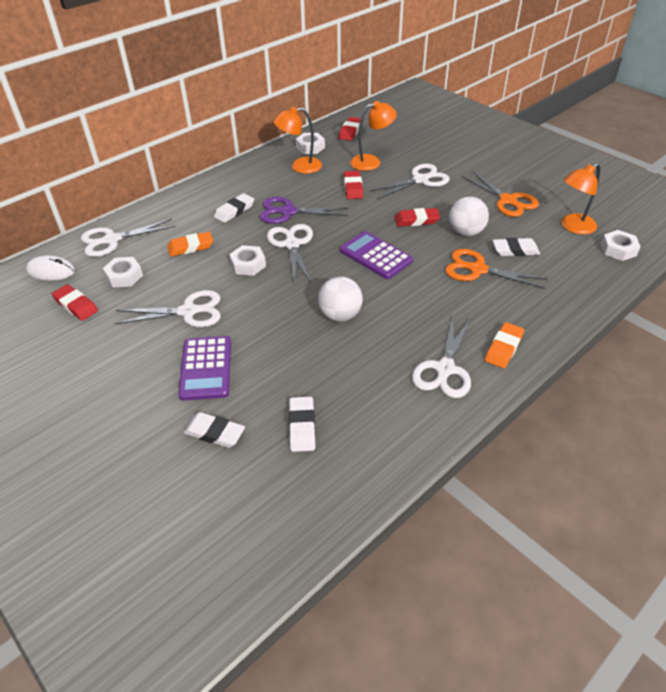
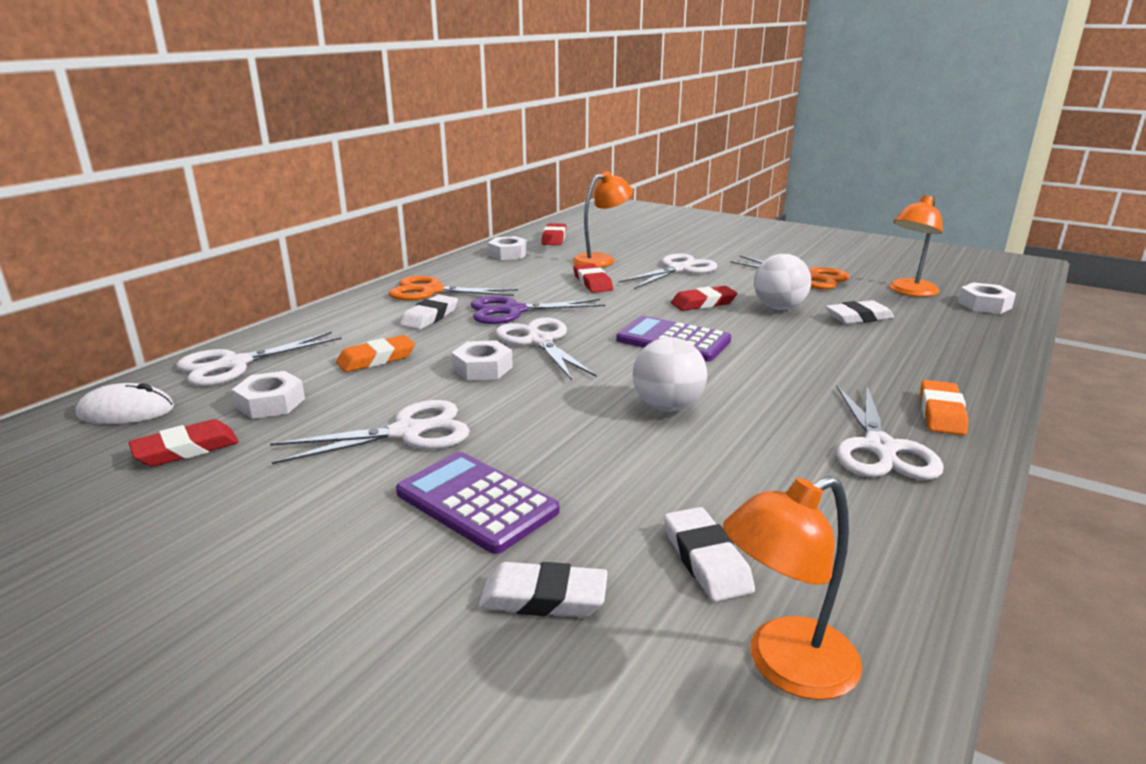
camera: 15 degrees left, 20 degrees down
(76, 305) = (186, 449): red eraser -> red eraser turned 60 degrees counterclockwise
(206, 368) = (476, 502): purple calculator -> purple calculator turned 150 degrees clockwise
(300, 167) = (504, 270): orange lamp -> orange lamp (785, 666)
(477, 269) = (826, 339): orange scissors -> orange scissors (431, 291)

